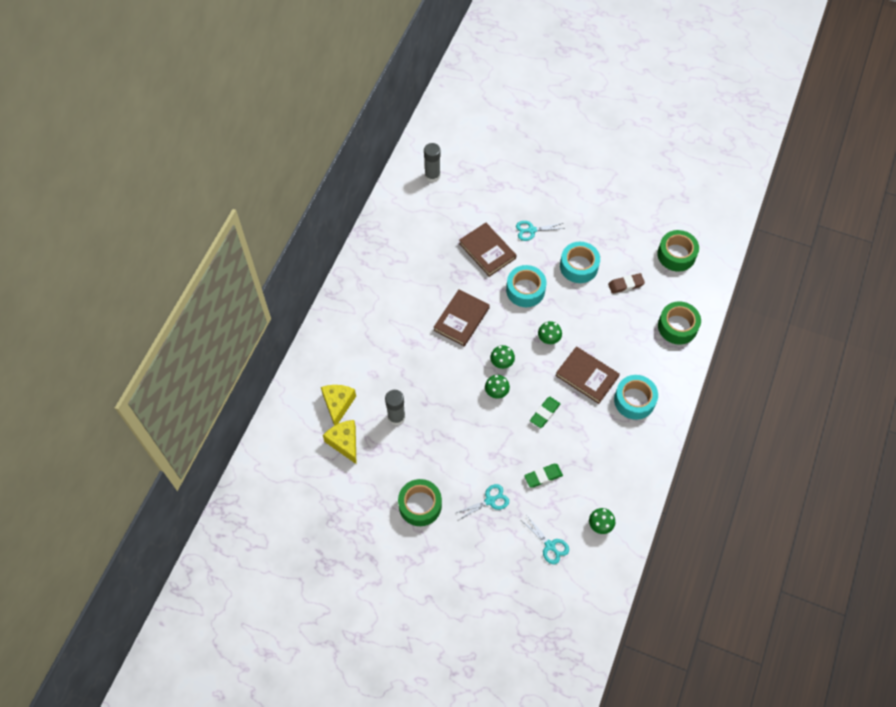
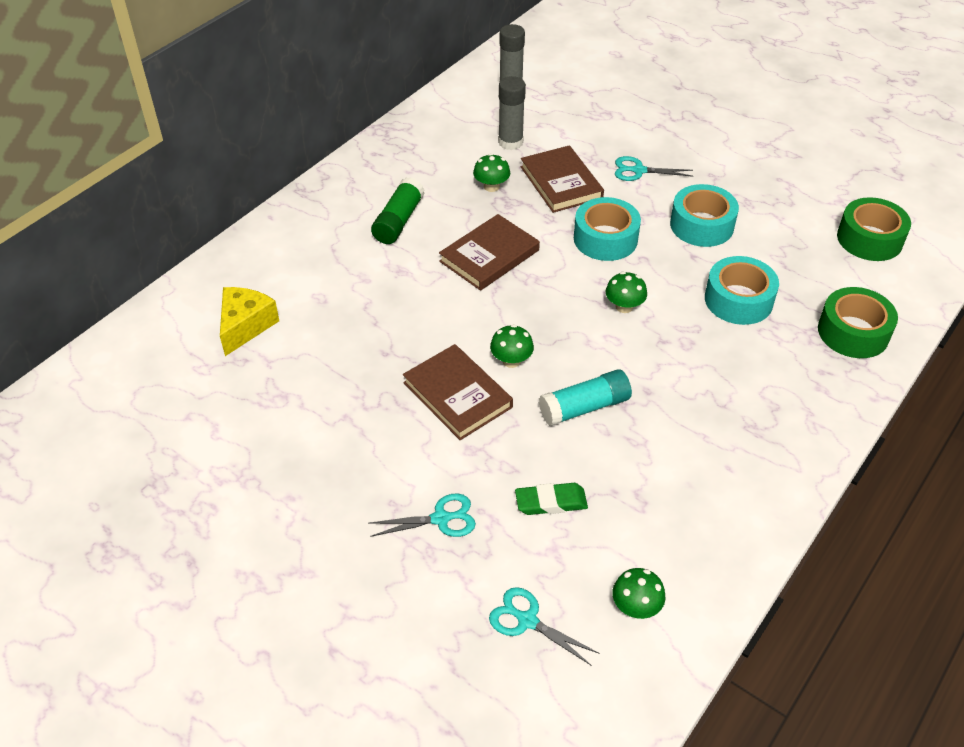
camera: 15 degrees right, 15 degrees down
(344, 442) = (230, 379): yellow cheese -> none
(396, 417) = (330, 361): grey glue stick -> grey glue stick (510, 142)
(399, 305) = (398, 221): none -> green glue stick
(420, 505) = (314, 498): green tape -> none
(502, 362) = (534, 323): green mushroom -> green mushroom (491, 186)
(544, 413) = (584, 407): green eraser -> turquoise glue stick
(550, 546) = (527, 620): turquoise scissors -> turquoise scissors turned 150 degrees clockwise
(587, 376) = (674, 370): brown book -> brown book (457, 395)
(626, 285) = (774, 261): brown eraser -> none
(634, 400) = (751, 421): turquoise tape -> turquoise tape (738, 300)

